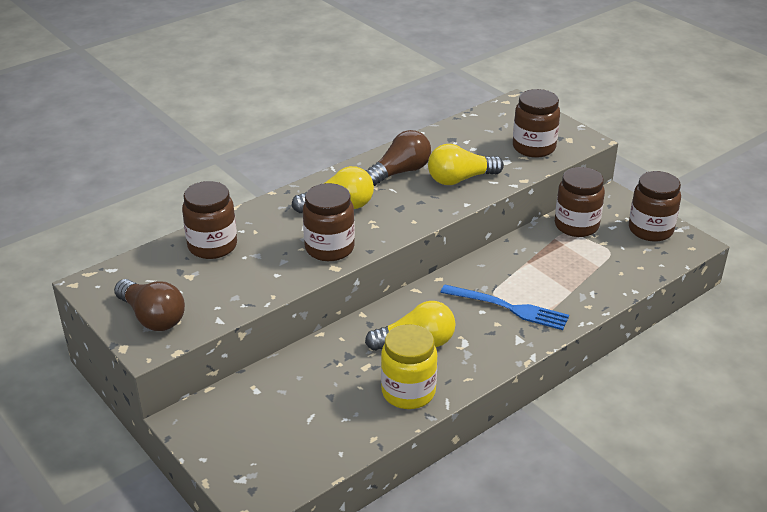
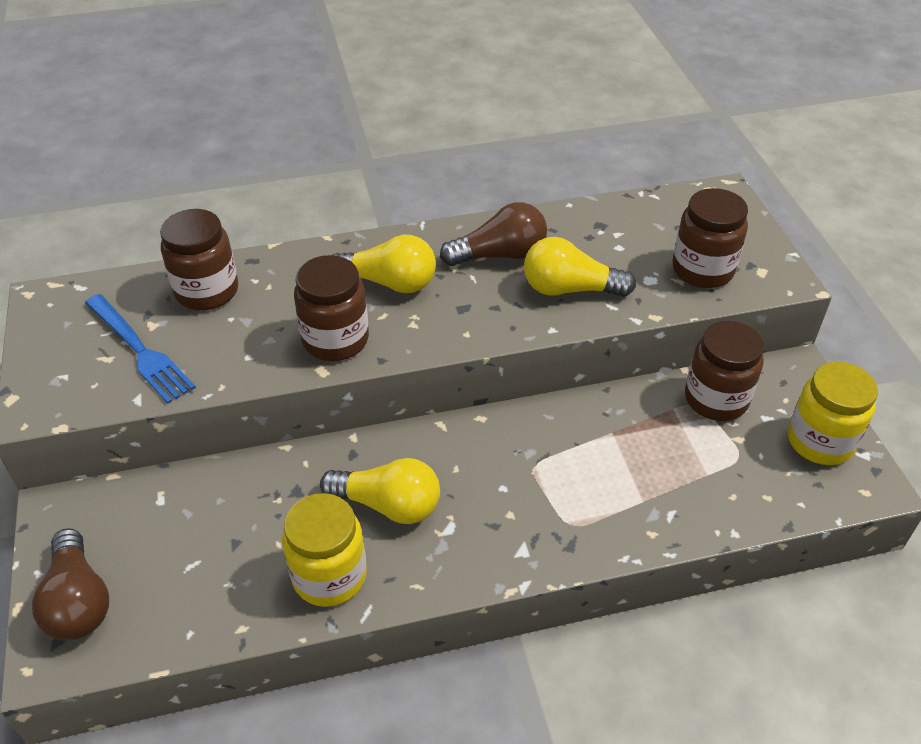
camera: 25 degrees right, 10 degrees up
(152, 317) = (71, 368): brown light bulb -> brown light bulb (78, 601)
(510, 308) = (542, 497): blue fork -> blue fork (141, 351)
(650, 230) = (820, 441): brown jar -> yellow jar

